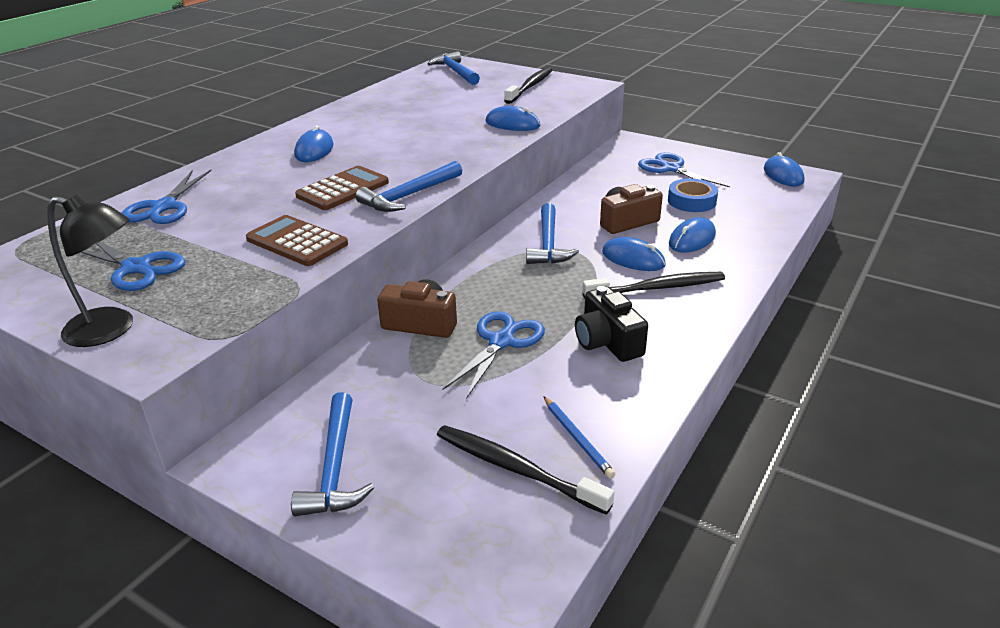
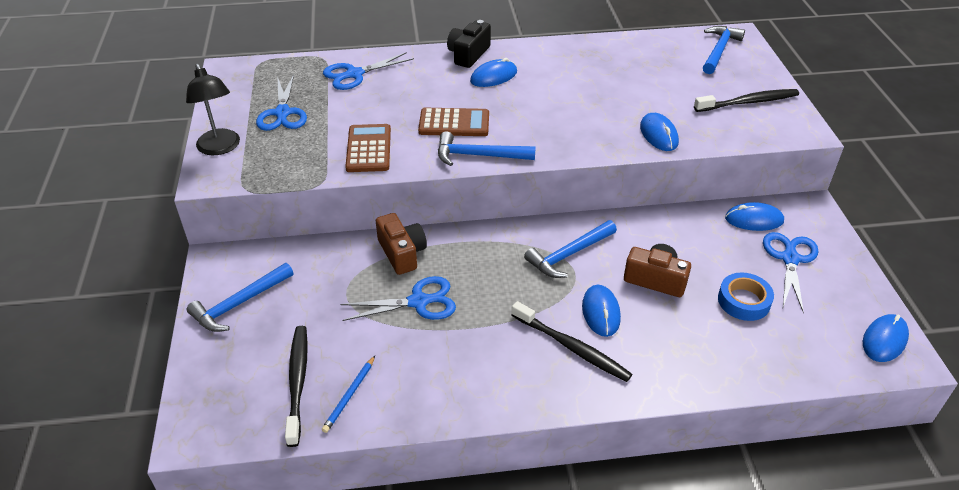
camera: 50 degrees right, 10 degrees up
(607, 342) = (470, 355): black camera -> black camera (468, 54)
(692, 239) = (674, 332): blue mouse -> blue mouse (754, 220)

